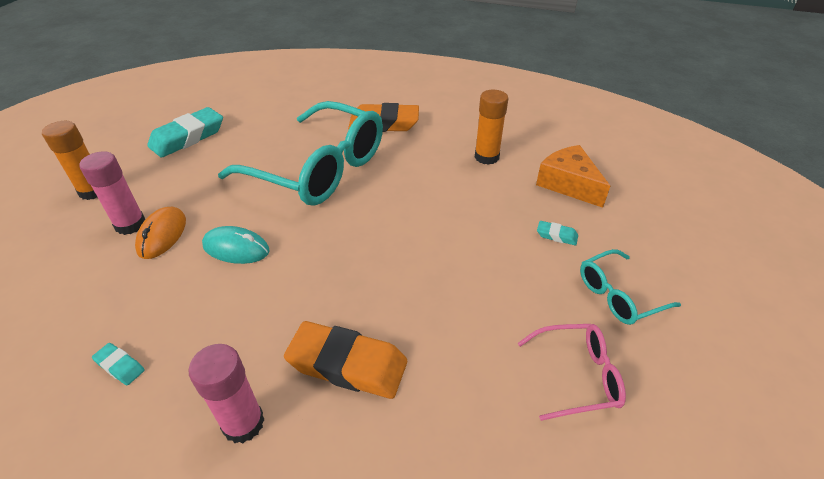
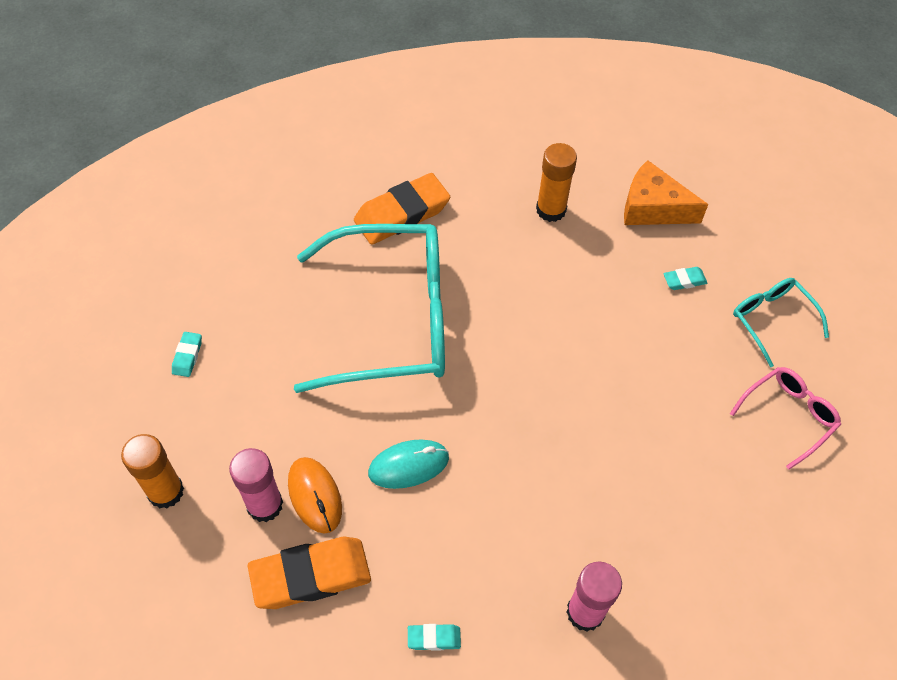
camera: 35 degrees left, 15 degrees up
(188, 137) = (187, 356): turquoise eraser -> turquoise eraser, size x0.45
(347, 364) = (618, 514): orange eraser -> orange eraser (311, 575)
(618, 295) = (771, 320): turquoise glasses -> turquoise glasses turned 120 degrees clockwise

